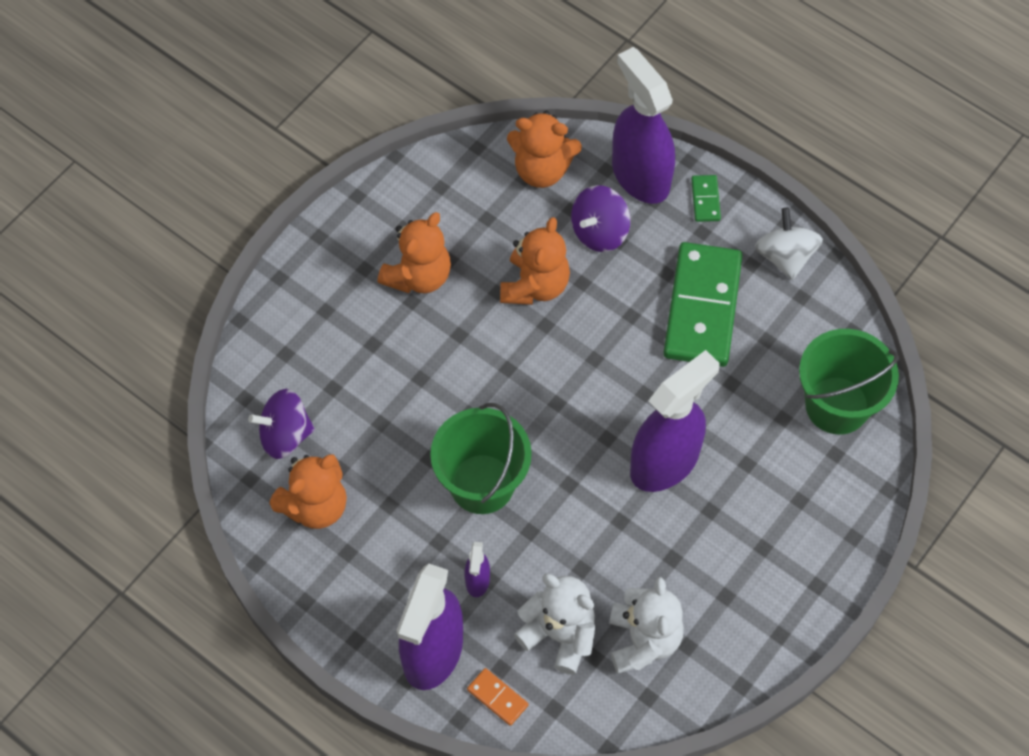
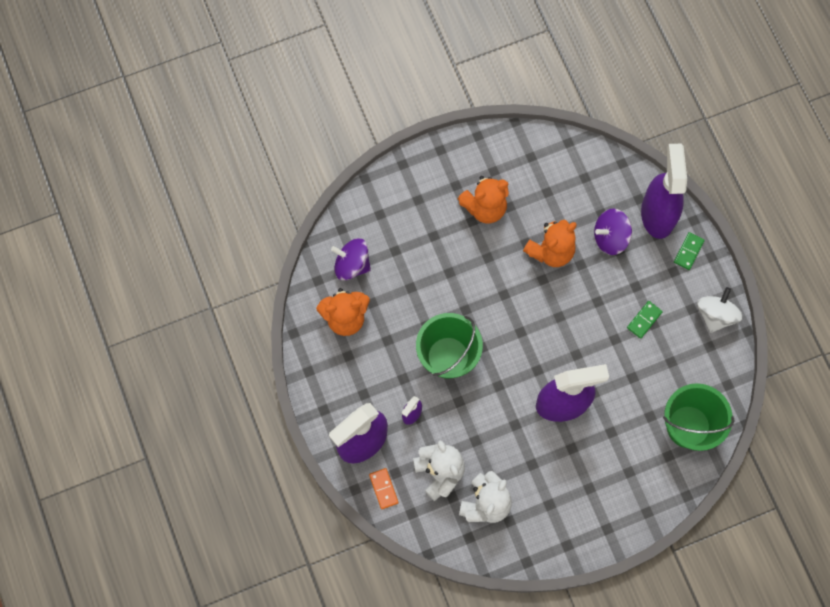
camera: 30 degrees right, 10 degrees up
(542, 169) = (599, 178): orange teddy bear -> none
(702, 307) = (644, 320): green domino -> green domino, size x0.41

